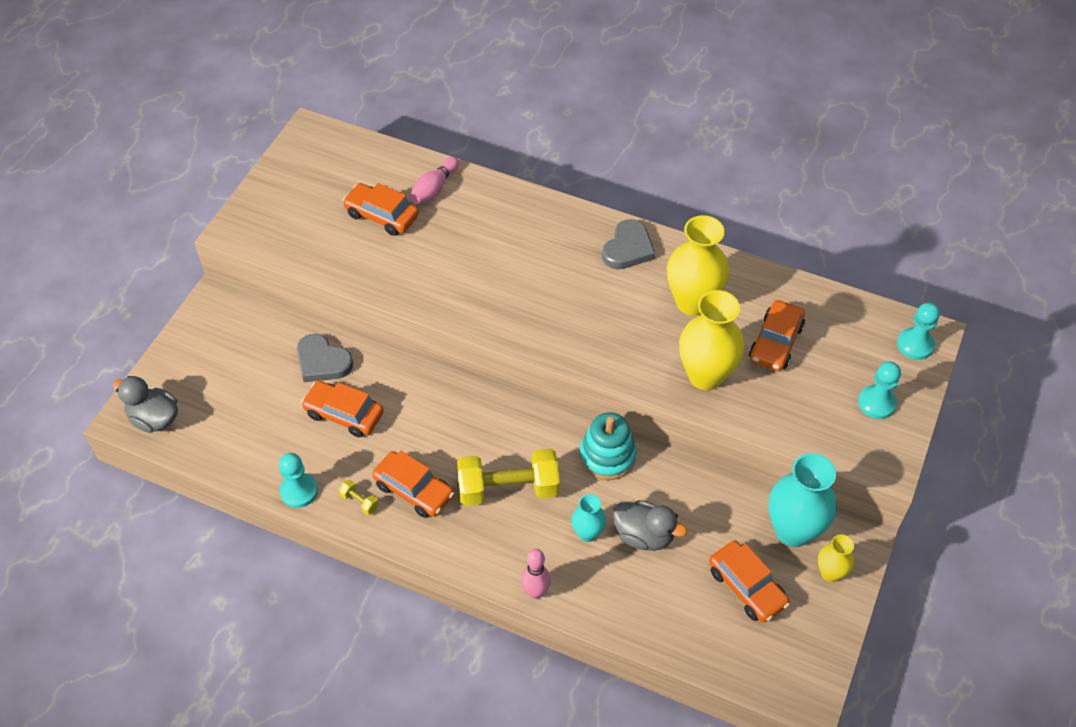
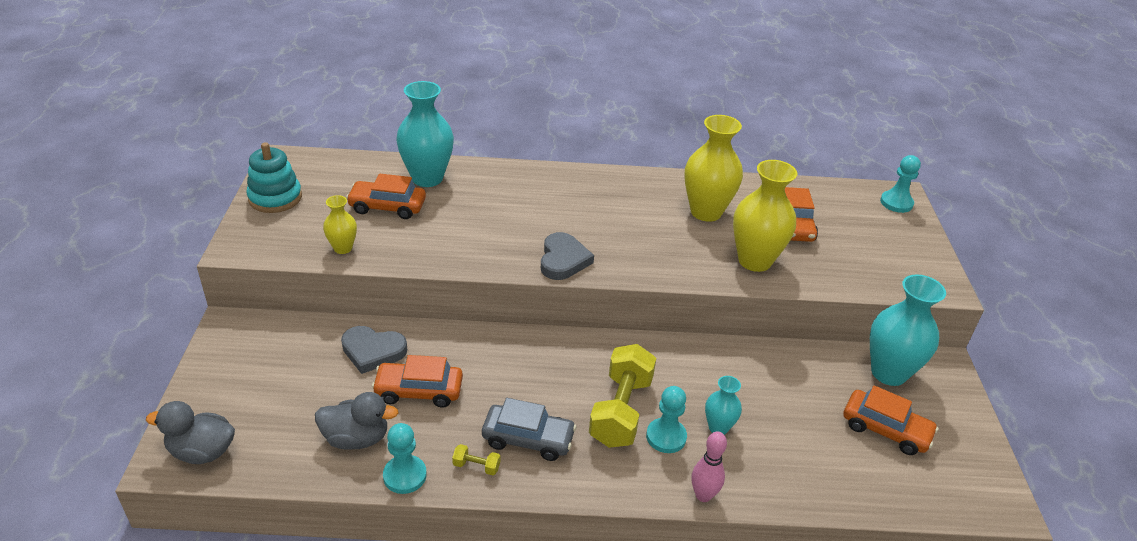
camera: 25 degrees left, 15 degrees down
(414, 490) = (528, 439): orange car -> grey car
(434, 188) = (427, 178): pink bowling pin -> turquoise vase
(508, 489) = (621, 411): yellow dumbbell -> yellow dumbbell turned 45 degrees counterclockwise
(607, 456) = (694, 358): turquoise stacking toy -> turquoise stacking toy (275, 198)
(628, 248) = (626, 187): grey heart -> grey heart (563, 260)
(644, 535) = (769, 414): grey duck -> grey duck (356, 438)
(830, 573) = (942, 397): yellow vase -> yellow vase (343, 248)
(876, 403) = (901, 247): turquoise pawn -> turquoise pawn (666, 437)

